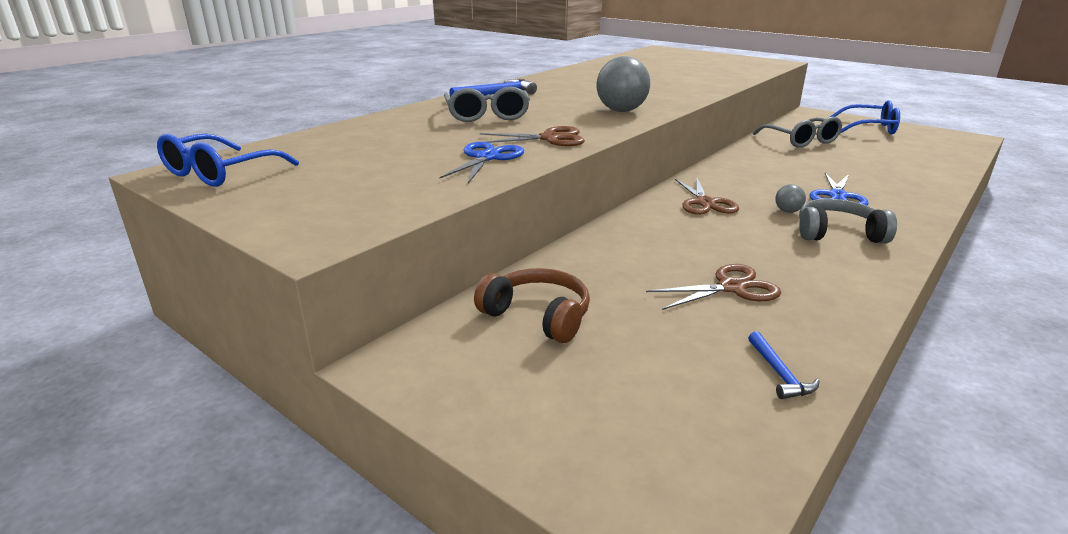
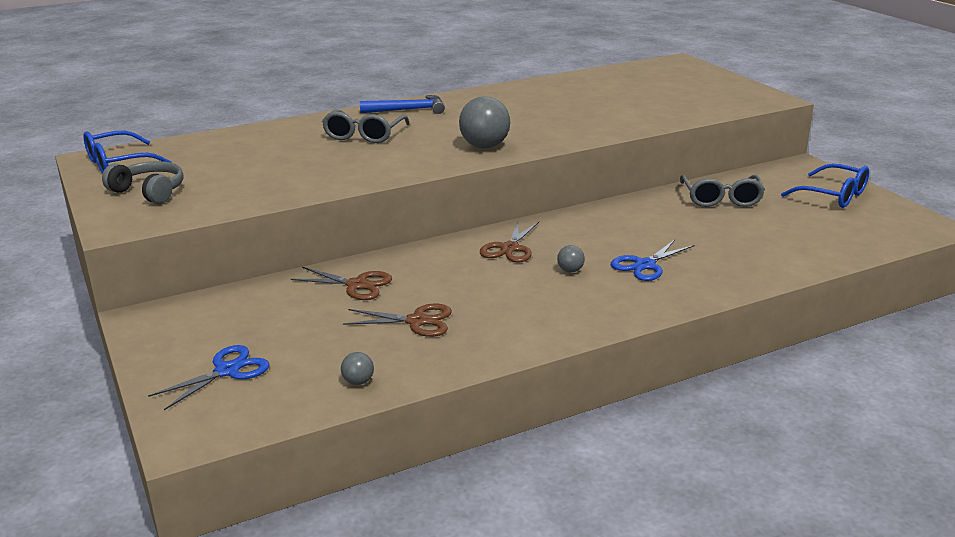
camera: 25 degrees right, 0 degrees up
(487, 158) = (303, 180): blue scissors -> blue scissors (227, 371)
(537, 316) = (258, 309): brown headphones -> none
(550, 138) = (376, 168): brown scissors -> brown scissors (357, 285)
(779, 373) = (358, 382): blue hammer -> grey ball
(838, 233) = (579, 299): grey headphones -> grey headphones (149, 192)

